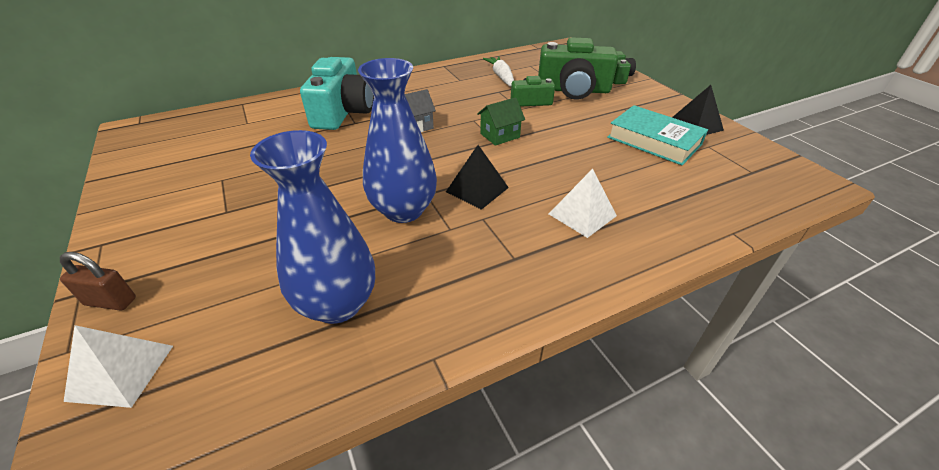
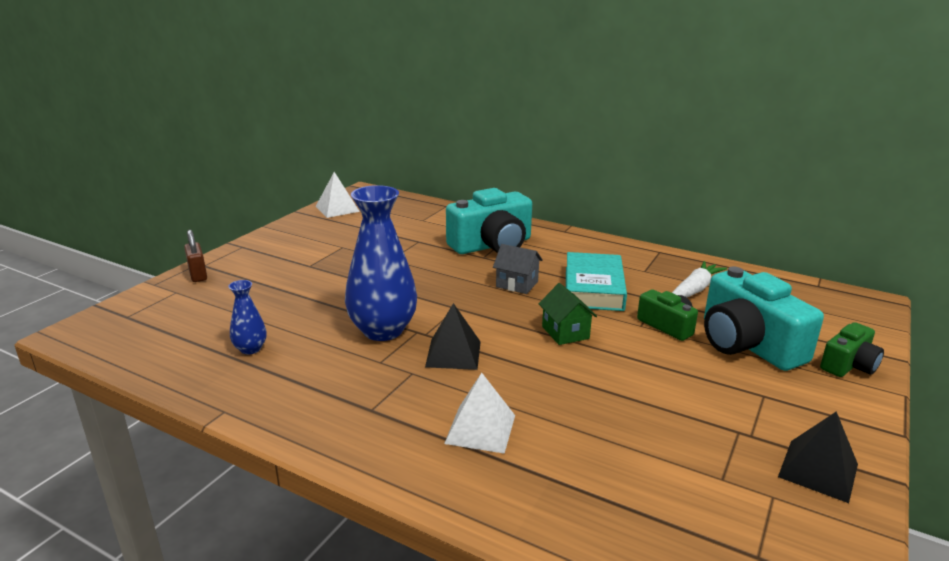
camera: 55 degrees right, 15 degrees down
(121, 372) = (148, 306): white pyramid -> white pyramid (337, 209)
(337, 304) = (250, 349): blue vase -> blue vase, size x0.48
(500, 135) = (565, 332): green house -> green house turned 45 degrees clockwise
(573, 90) = (747, 344): green camera -> turquoise camera
(654, 141) = (712, 442): turquoise book -> turquoise book (593, 288)

